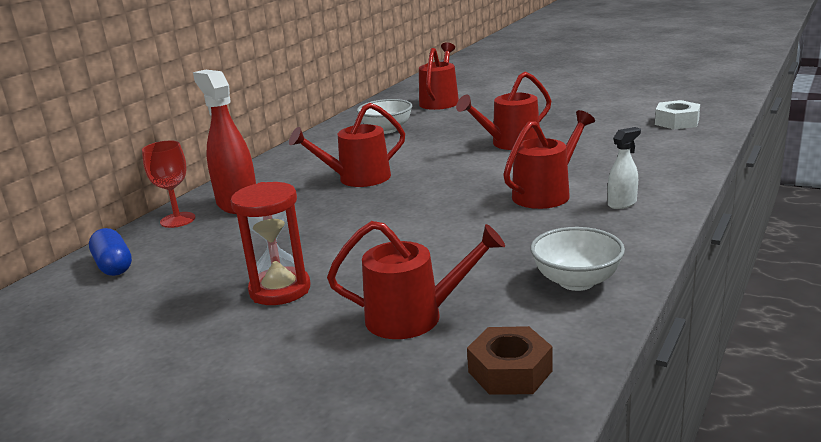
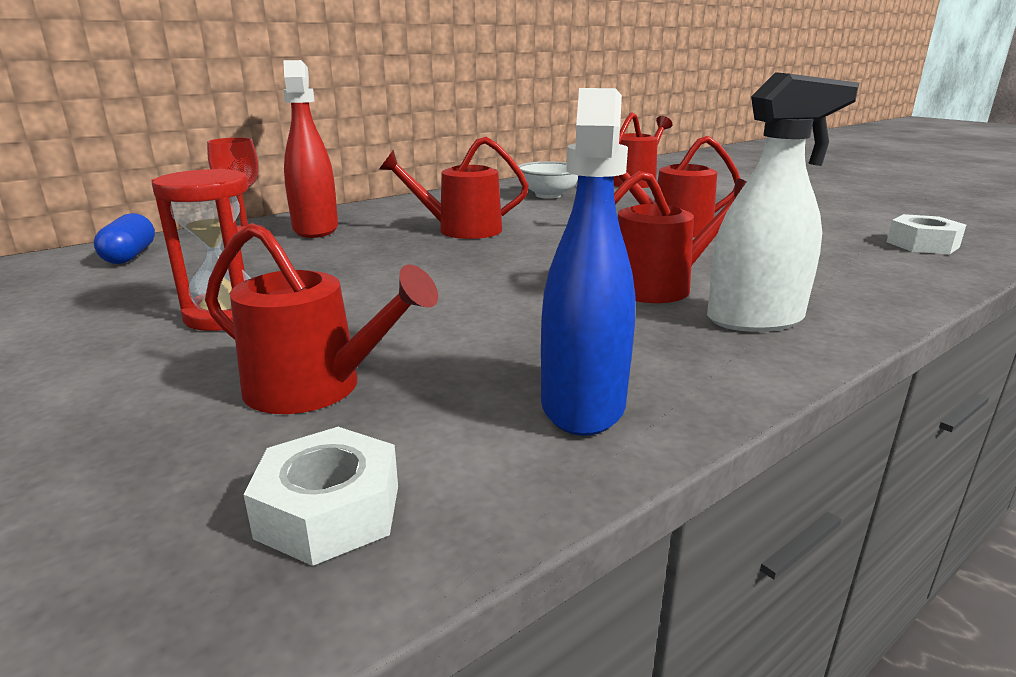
camera: 20 degrees right, 0 degrees up
(510, 371) = (329, 511): brown nut -> white nut
(576, 281) = (583, 404): white bowl -> blue spray bottle
(622, 203) = (755, 319): white spray bottle -> white spray bottle, size x1.93

